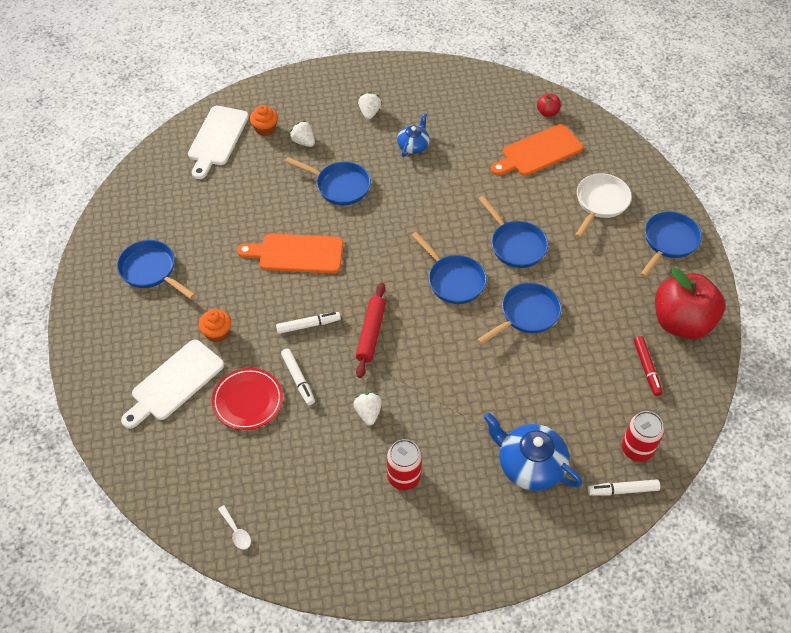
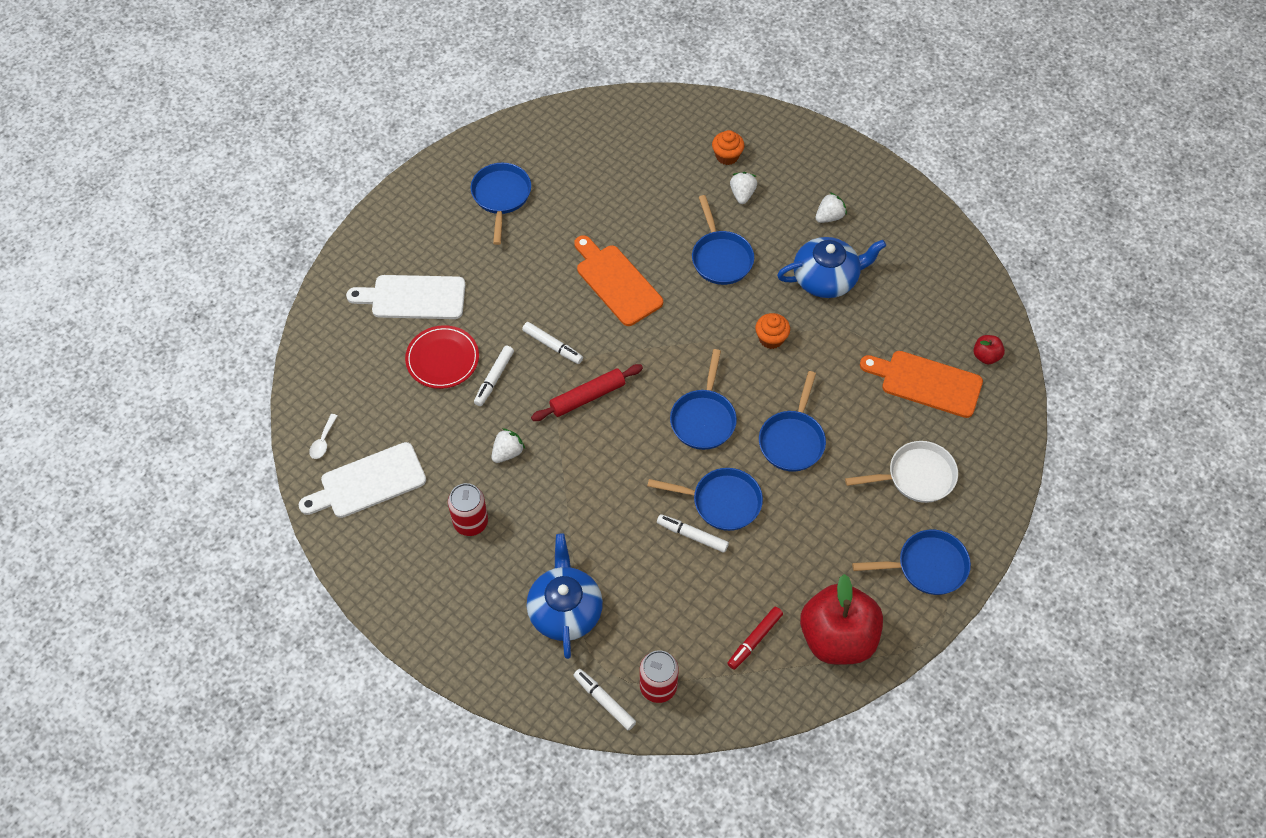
camera: 50 degrees right, 5 degrees up
(217, 139) = (679, 131): white cutting board -> white cutting board (368, 482)
(217, 333) = (485, 289): orange cupcake -> orange cupcake (771, 338)
(413, 145) = (826, 278): blue teapot -> blue teapot, size x1.71
(537, 348) = (692, 535): none -> white marker

